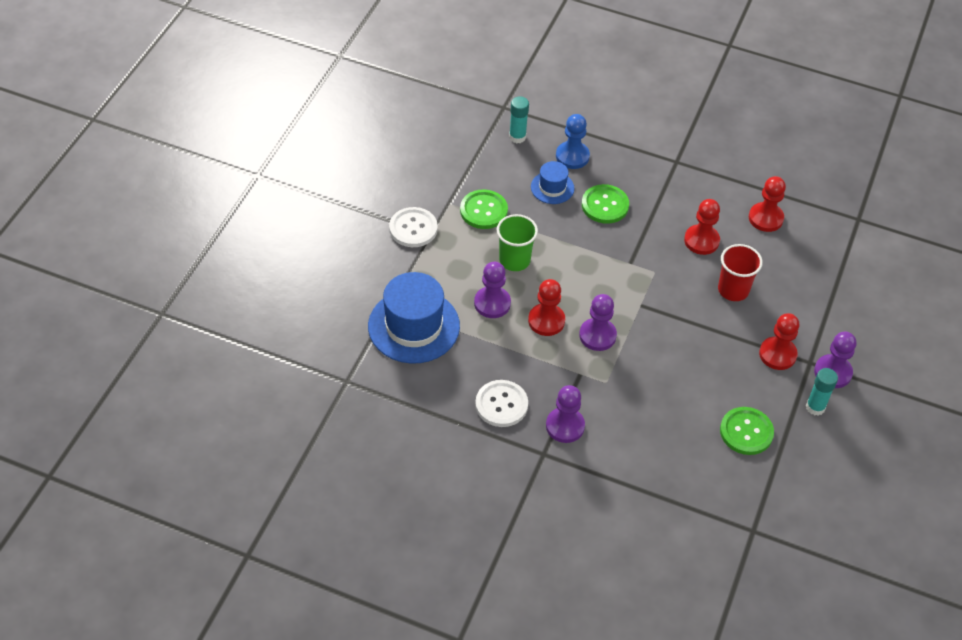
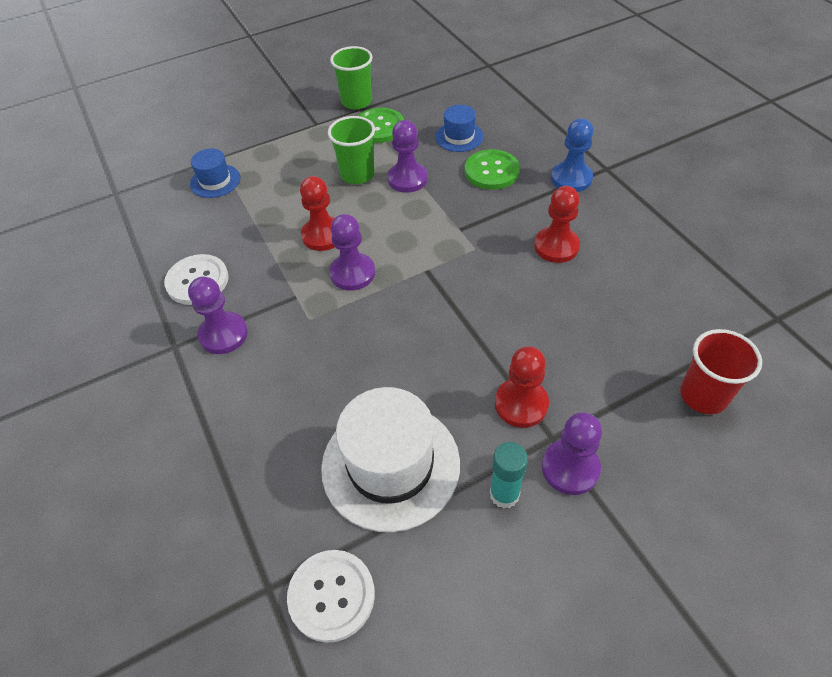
camera: 45 degrees right, 0 degrees up
(413, 228) = (308, 114): white button -> white button (331, 596)
(413, 326) = (215, 181): blue hat -> blue hat, size x0.51
(438, 196) = (356, 101): none -> green cup
(492, 303) = (296, 197): purple pawn -> purple pawn (407, 179)
(517, 137) = (474, 89): turquoise glue stick -> none
(572, 156) = (506, 122): blue pawn -> blue pawn (571, 178)
(733, 290) = (540, 309): red cup -> red cup (703, 395)
(746, 432) = (390, 465): green button -> white hat
(765, 218) = (654, 261): red pawn -> none

